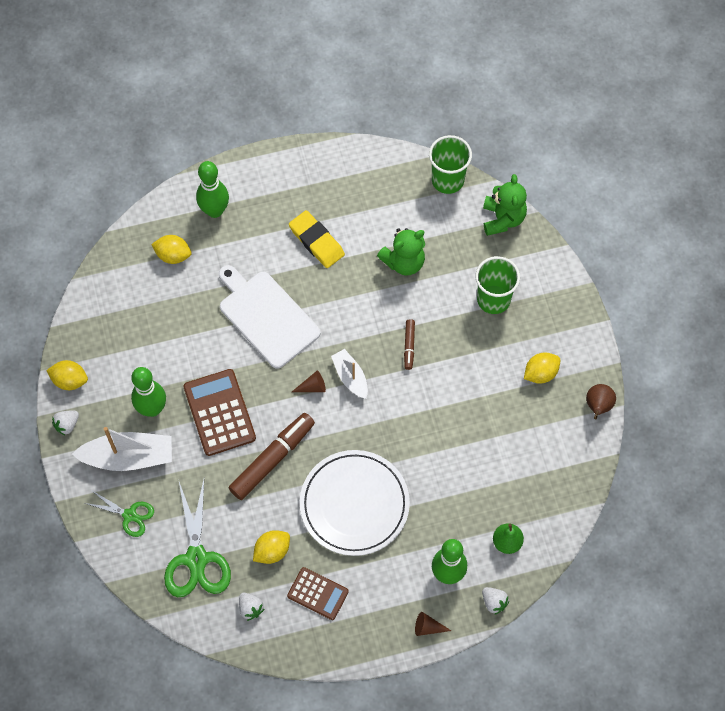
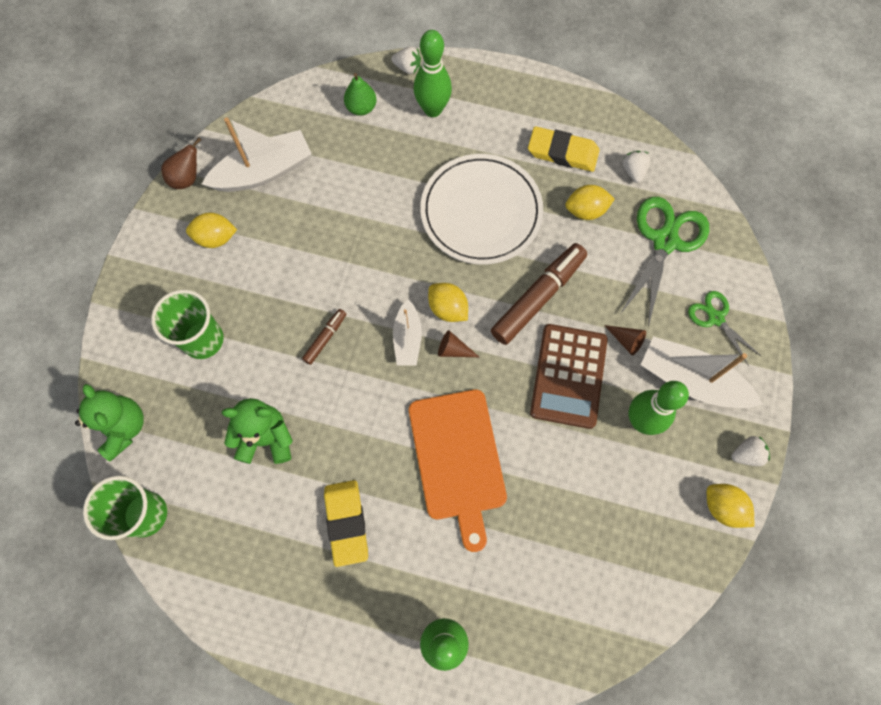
camera: 150 degrees left, 5 degrees up
(173, 255) = (527, 605): yellow lemon -> yellow lemon (448, 308)
(266, 316) = (458, 459): white cutting board -> orange cutting board
(272, 459) = (538, 297): brown marker -> brown marker turned 150 degrees clockwise
(318, 593) = (562, 152): brown calculator -> yellow eraser
(428, 627) = (479, 77): brown cone -> brown cone (626, 340)
(494, 602) = (407, 68): white strawberry -> white strawberry turned 120 degrees clockwise
(503, 219) = (123, 427): green teddy bear -> green teddy bear turned 120 degrees clockwise
(544, 443) = (263, 172): none -> white boat

